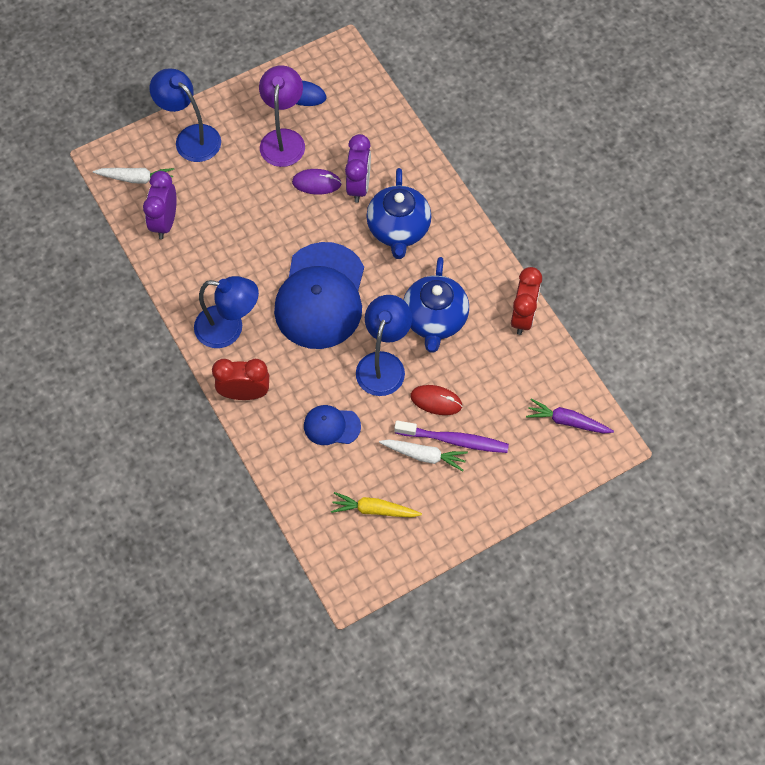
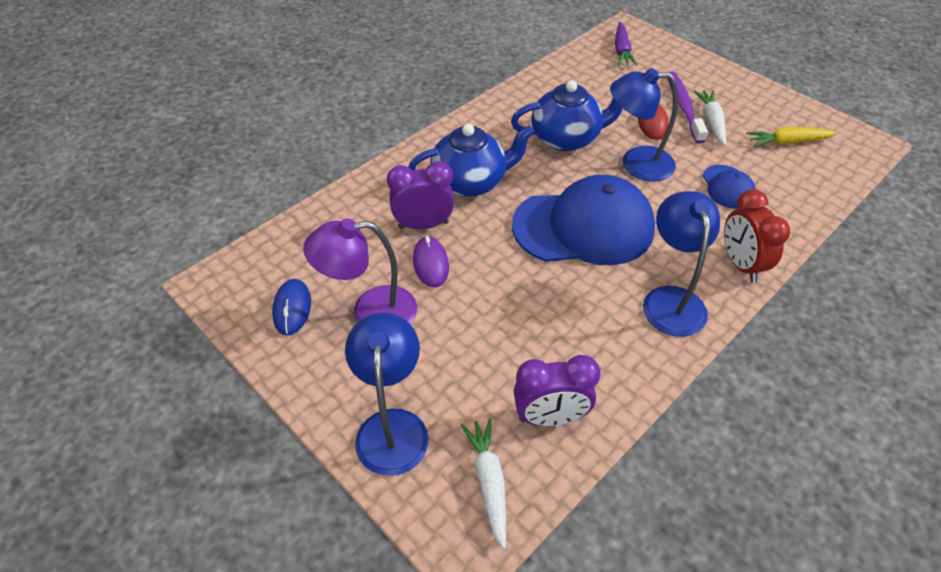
camera: 105 degrees left, 15 degrees down
(191, 137) = (392, 426): blue lamp -> blue lamp turned 150 degrees clockwise
(374, 510) = (787, 142): yellow carrot -> yellow carrot turned 90 degrees clockwise
(522, 317) = (534, 86): red clock -> none

